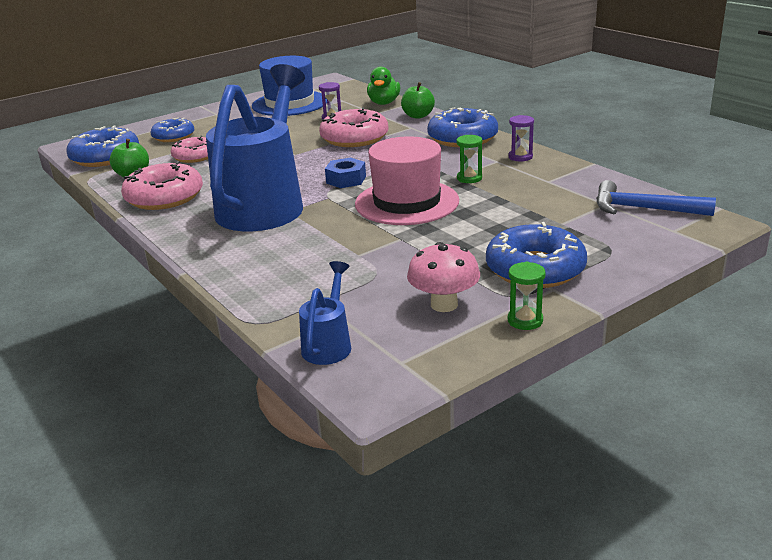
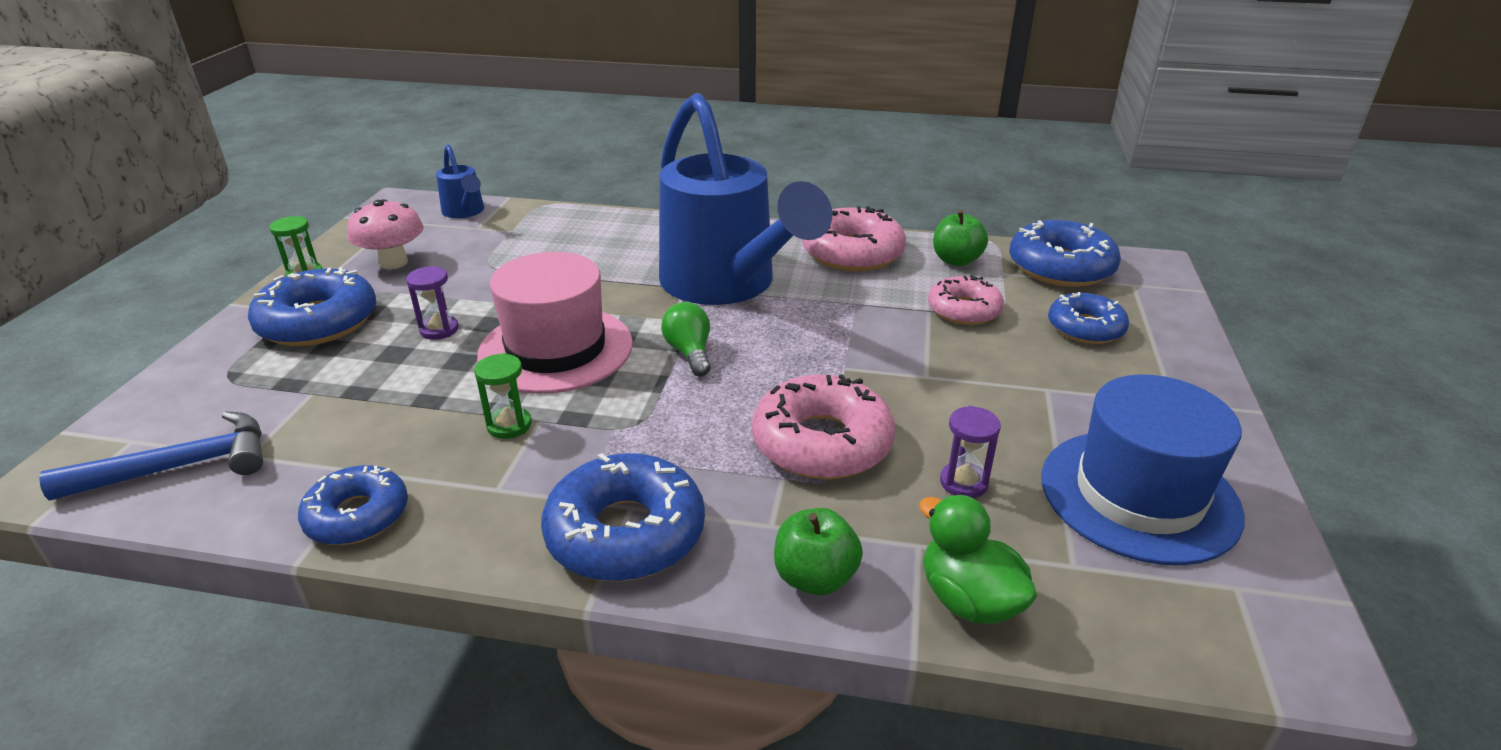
camera: 135 degrees right, 5 degrees up
(346, 179) = (689, 353): blue nut -> green light bulb
(520, 157) = (459, 518): purple hourglass -> purple hourglass (439, 330)
(562, 168) = (357, 516): none -> blue donut

